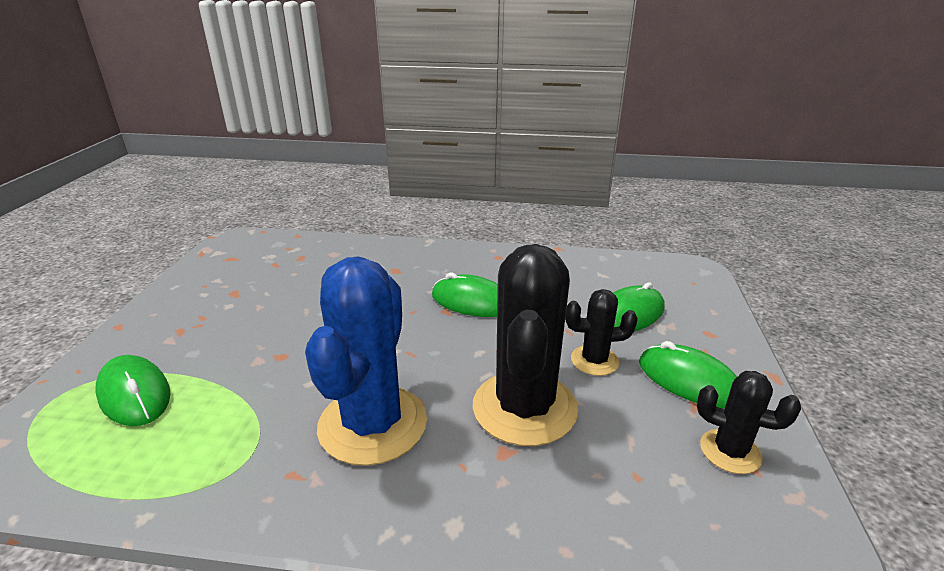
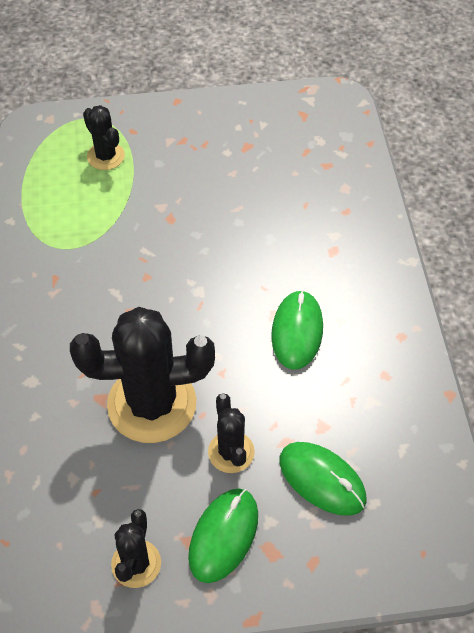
camera: 75 degrees right, 25 degrees up
(134, 394) = (106, 156): green mouse -> black cactus
(373, 424) = (109, 306): blue cactus -> none

